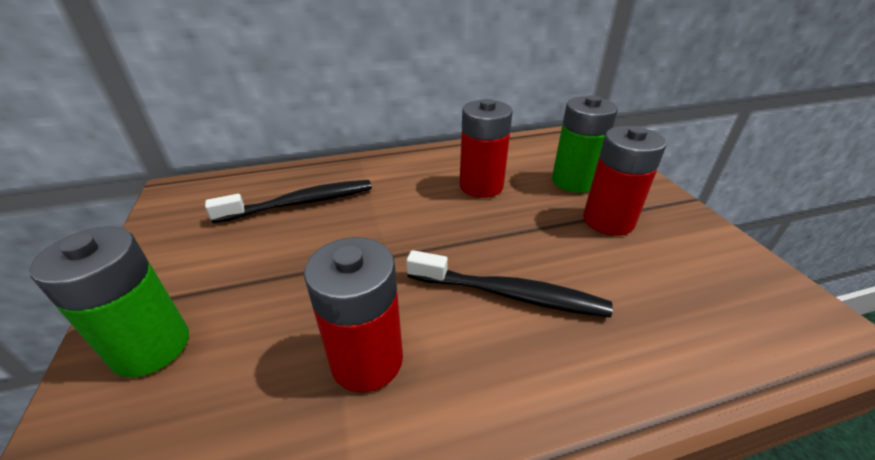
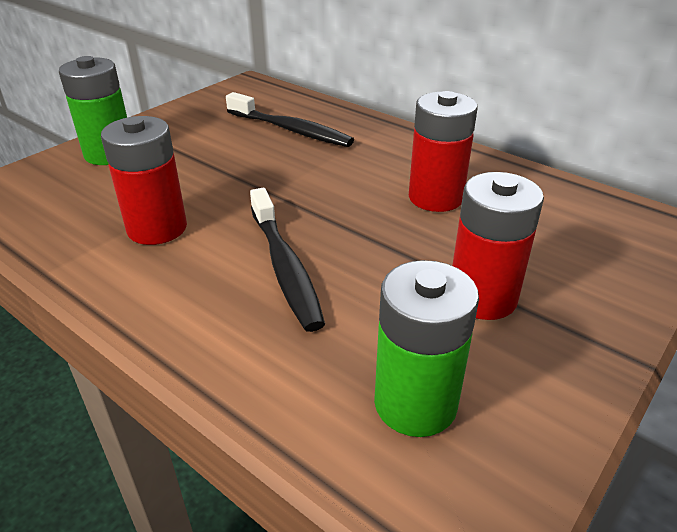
camera: 55 degrees right, 0 degrees up
(573, 181) = (535, 252): green battery -> green battery (415, 403)

